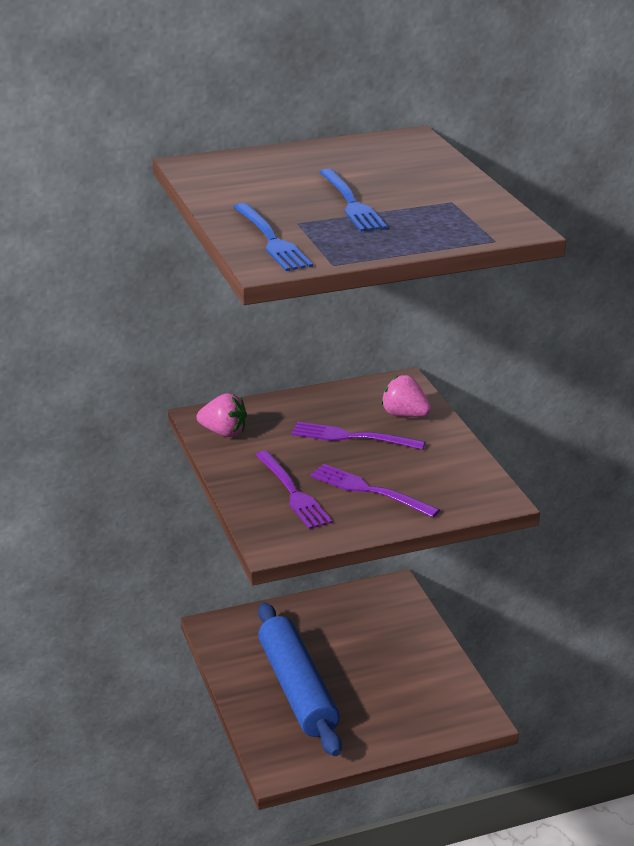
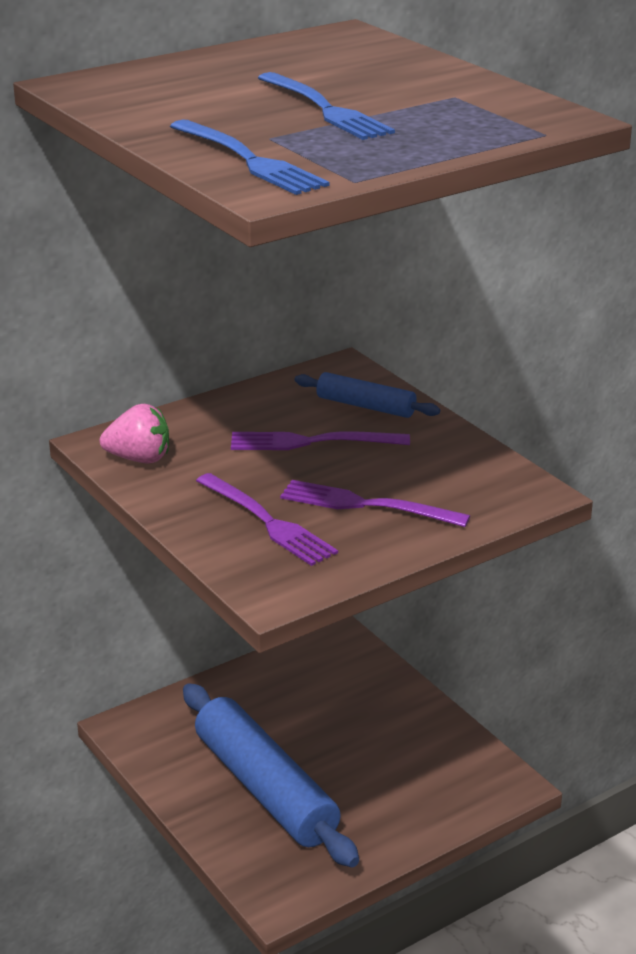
camera: 15 degrees left, 0 degrees up
(405, 415) = (365, 406): pink strawberry -> blue rolling pin

